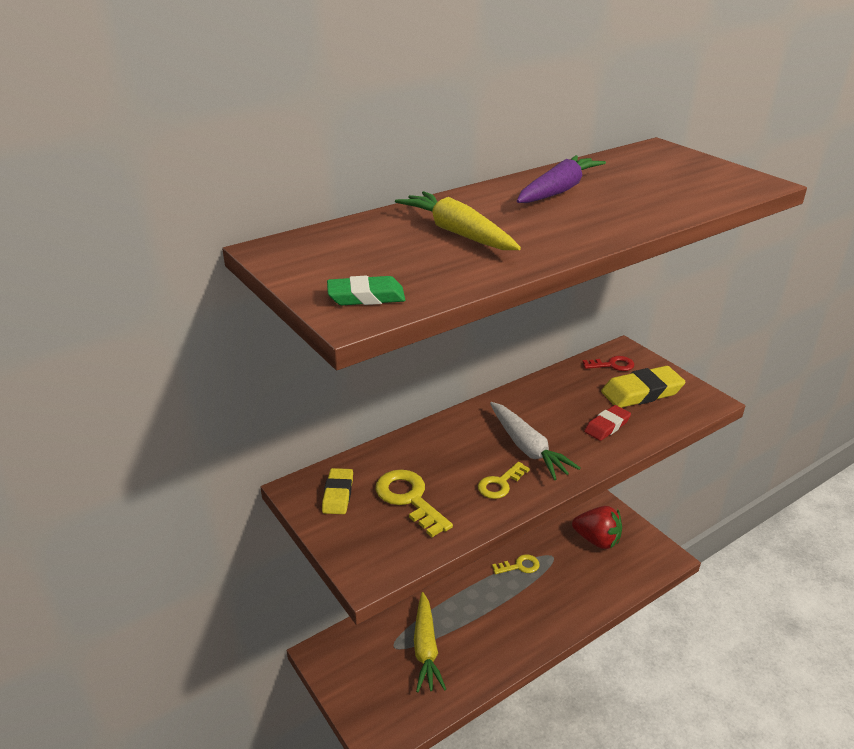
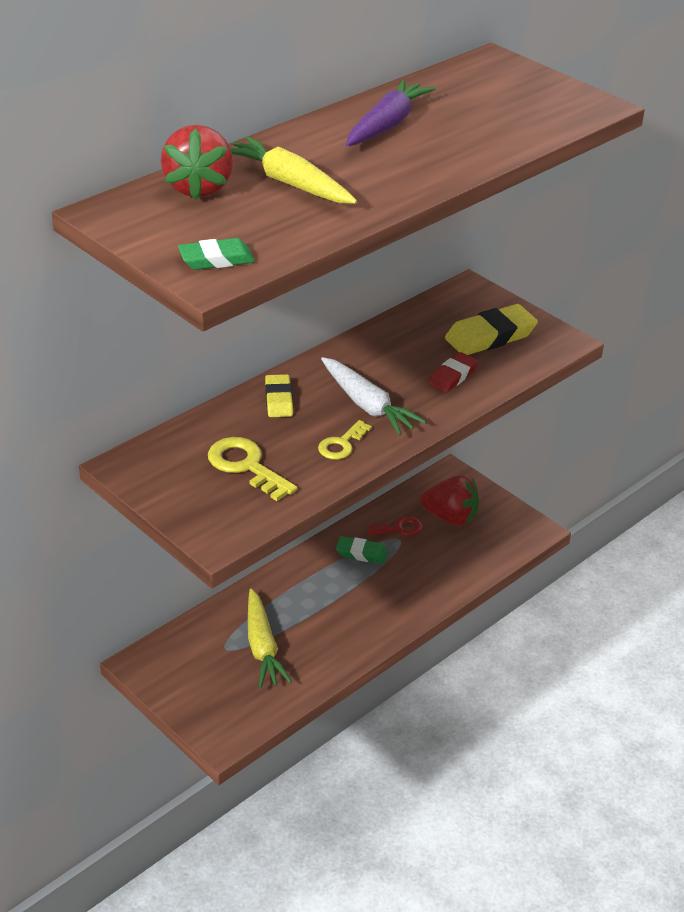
camera: 10 degrees left, 5 degrees up
(338, 494) = (168, 467): yellow eraser -> yellow eraser (278, 400)
(368, 233) = (198, 188): none -> red strawberry
(519, 566) = (361, 553): yellow key -> green eraser
(612, 365) = (456, 306): red key -> red key (399, 529)

